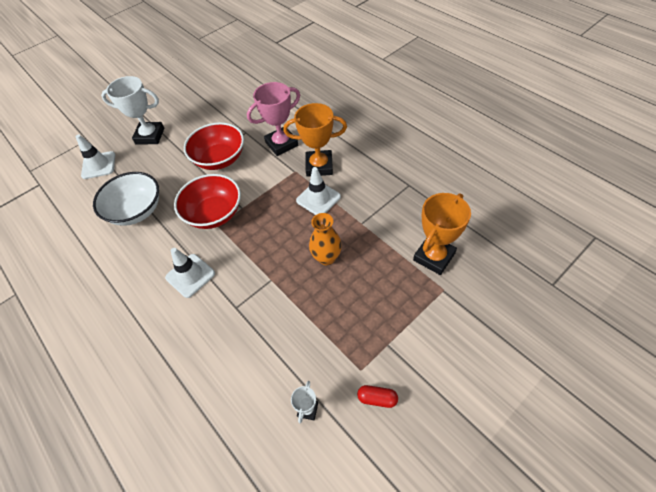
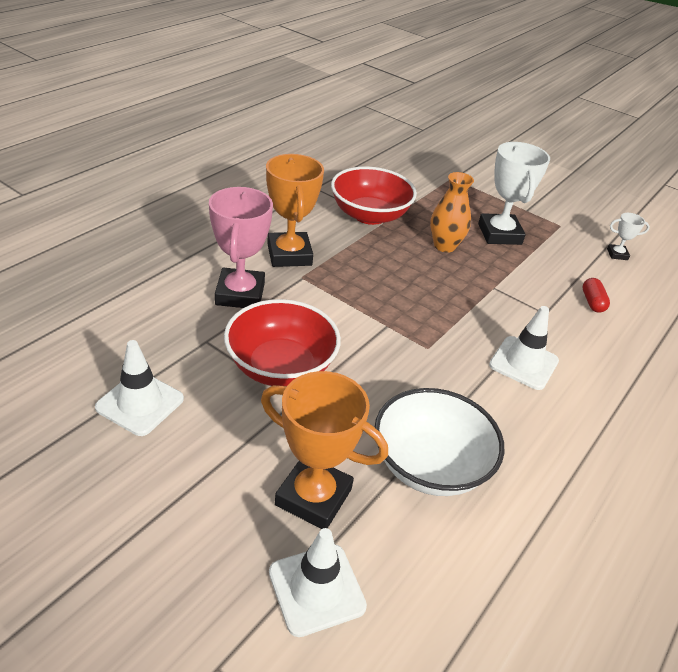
camera: 110 degrees left, 15 degrees down
(150, 136) = (209, 503): white trophy -> white trophy (499, 234)
(214, 214) = (407, 355): red bowl -> red bowl (369, 215)
(281, 144) = (240, 294): pink trophy -> pink trophy turned 45 degrees clockwise
(318, 198) = (352, 254): white traffic cone -> white traffic cone (140, 403)
(377, 398) = (579, 217): red capsule -> red capsule (592, 302)
(434, 257) = (416, 180): orange trophy -> orange trophy (313, 497)

